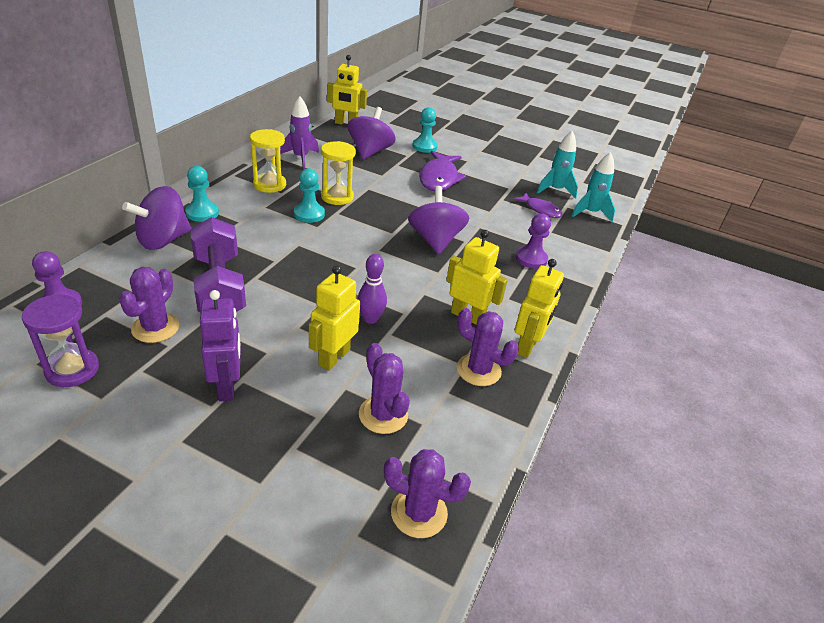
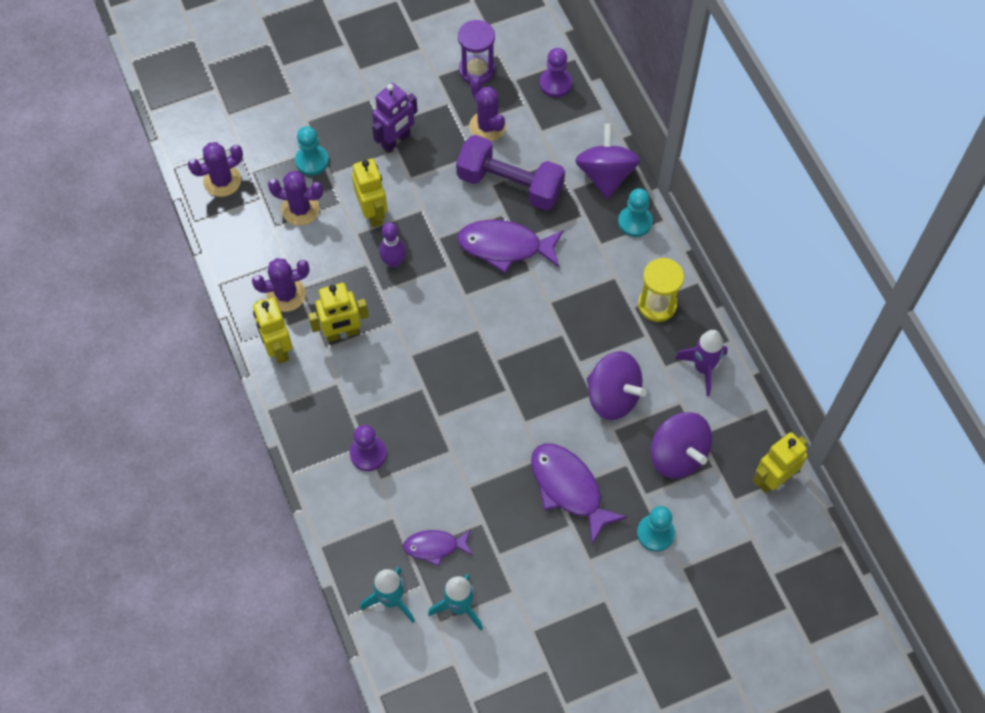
camera: 135 degrees right, 25 degrees up
(227, 386) = (396, 140): purple robot -> purple robot turned 75 degrees counterclockwise
(289, 264) = (505, 247): none -> purple fish
(309, 214) = (576, 308): turquoise pawn -> turquoise pawn (312, 161)
(337, 197) = (594, 353): yellow hourglass -> none
(435, 240) = (457, 390): purple spinning top -> purple spinning top (613, 396)

